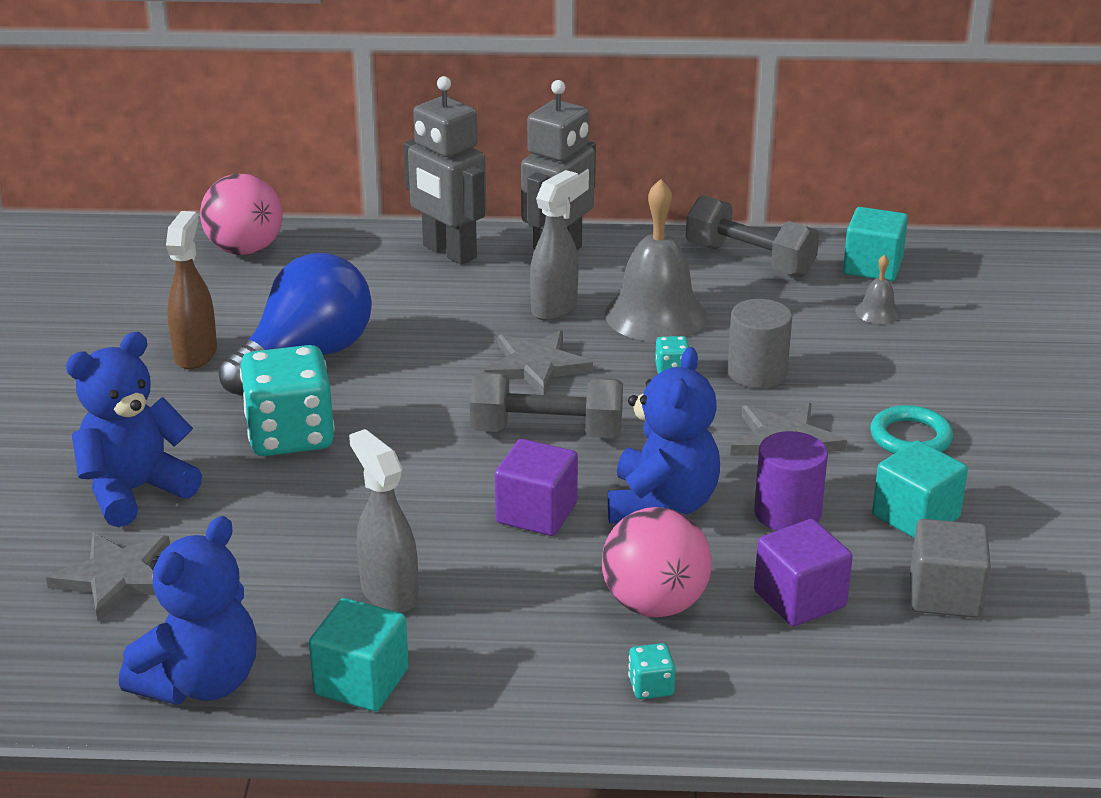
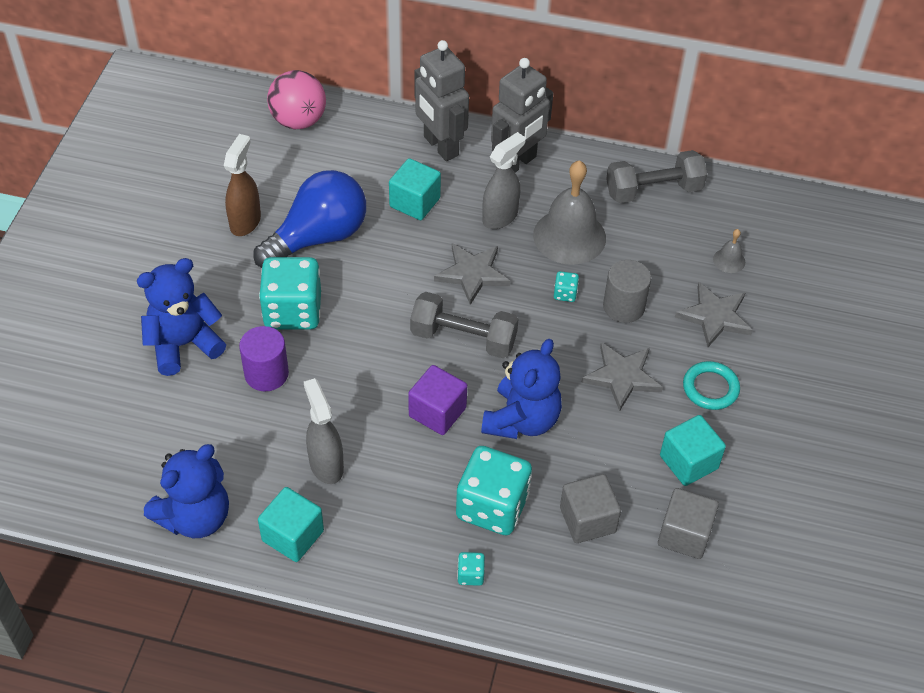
camera: 10 degrees right, 20 degrees up
(117, 578) = (159, 420): grey star -> grey star (714, 316)
(654, 604) = (492, 506): pink ball -> turquoise dice
(749, 260) = (653, 190): grey dumbbell -> grey dumbbell turned 60 degrees counterclockwise
(787, 513) = (603, 443): purple cylinder -> purple cylinder (266, 374)
(799, 599) = (587, 520): purple cube -> grey cube
(872, 267) = (741, 212): turquoise cube -> turquoise cube (415, 202)

